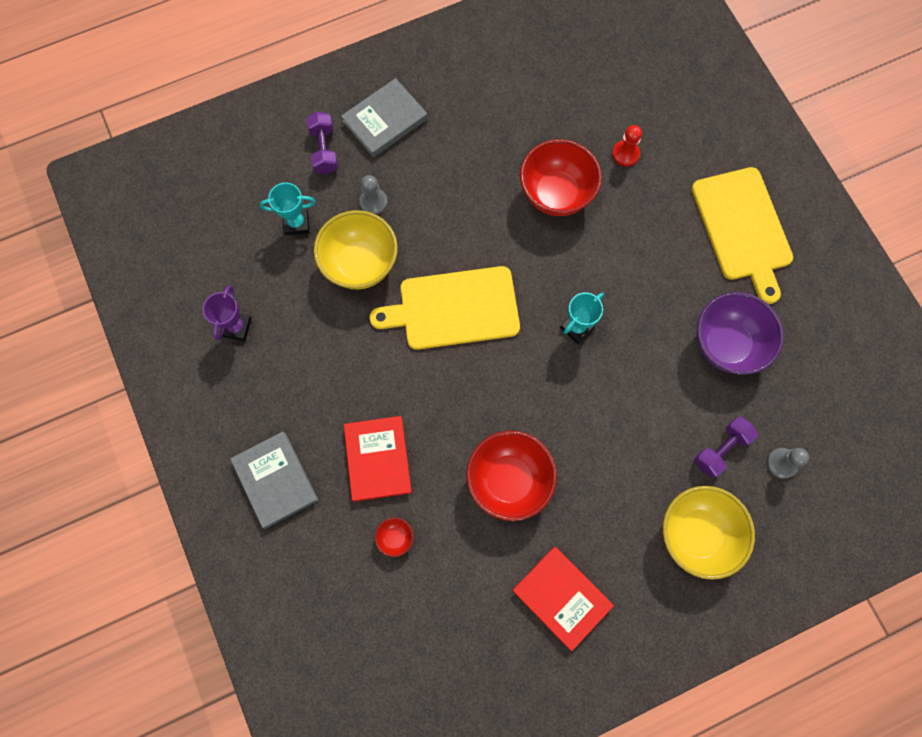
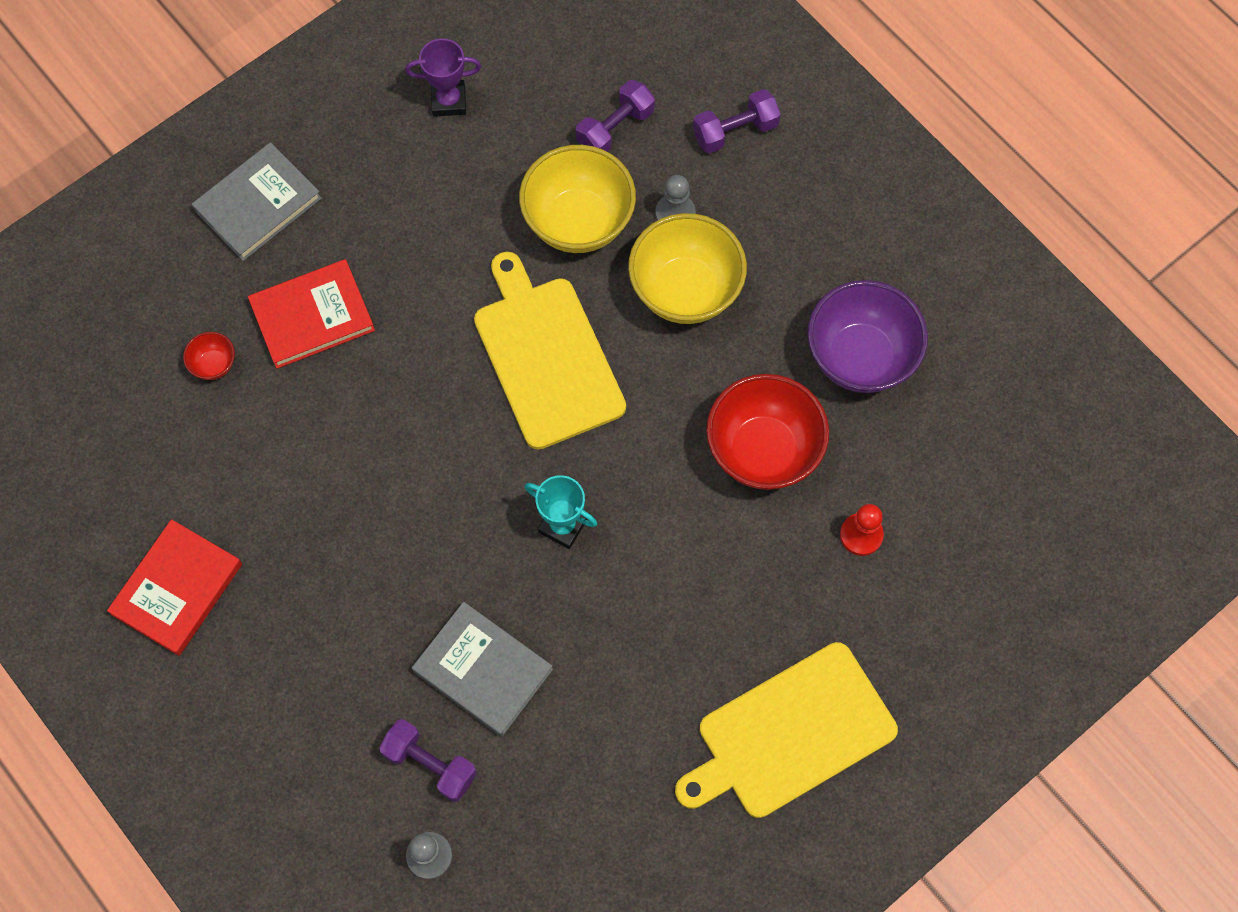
camera: 75 degrees right, 5 degrees down
(296, 223) = (615, 128): turquoise trophy -> purple dumbbell
(385, 120) = (807, 194): grey book -> grey book (483, 670)
(509, 480) = (320, 485): red bowl -> none
(696, 534) = (299, 751): yellow bowl -> yellow bowl (685, 291)
(726, 344) = (593, 743): purple bowl -> purple bowl (860, 357)

